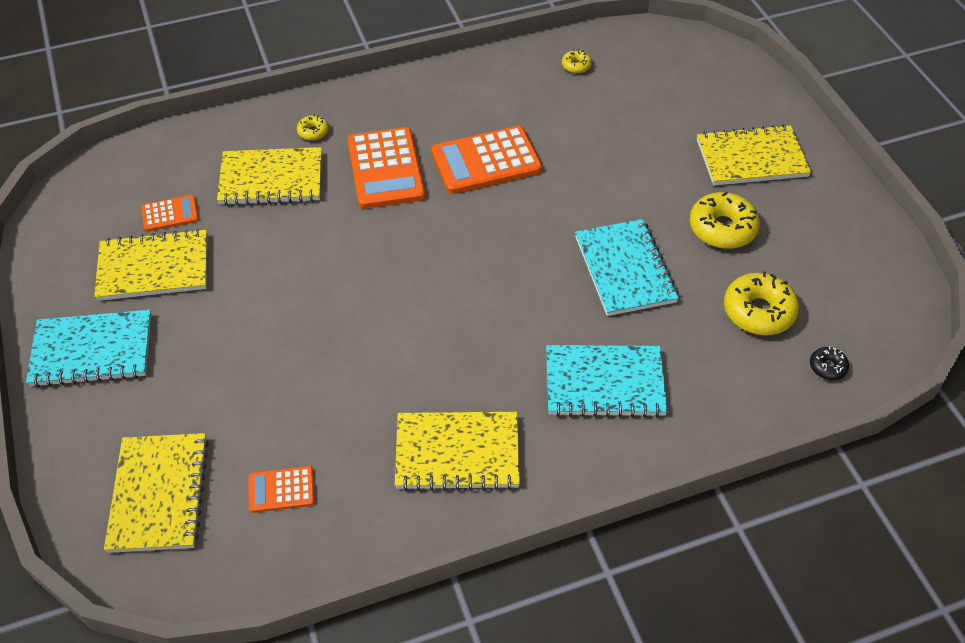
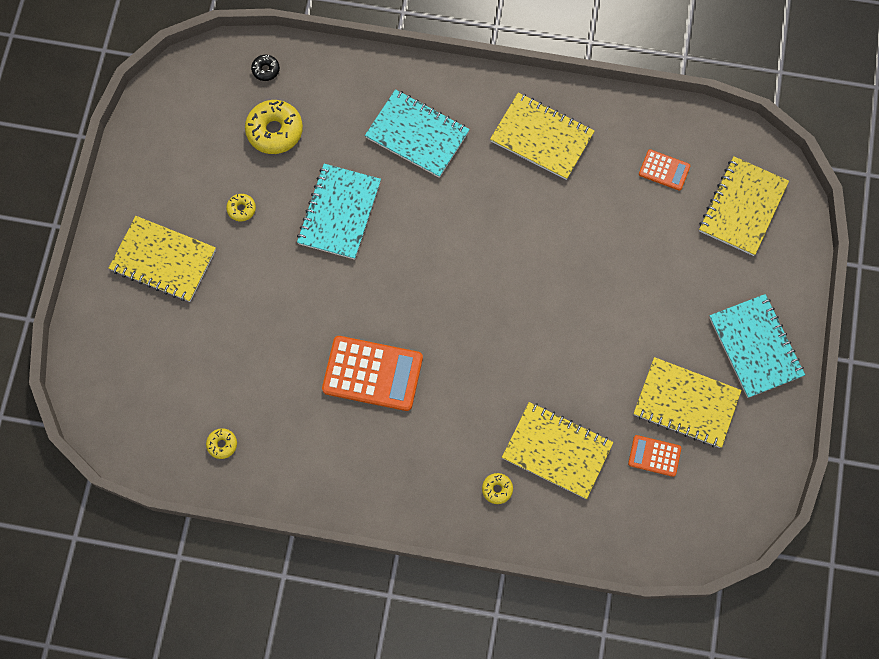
camera: 150 degrees left, 20 degrees up
(92, 350) = (755, 347): turquoise notebook -> turquoise notebook turned 45 degrees clockwise
(386, 169) = (458, 410): orange calculator -> none
(722, 228) = (241, 209): yellow donut -> yellow donut, size x0.50

